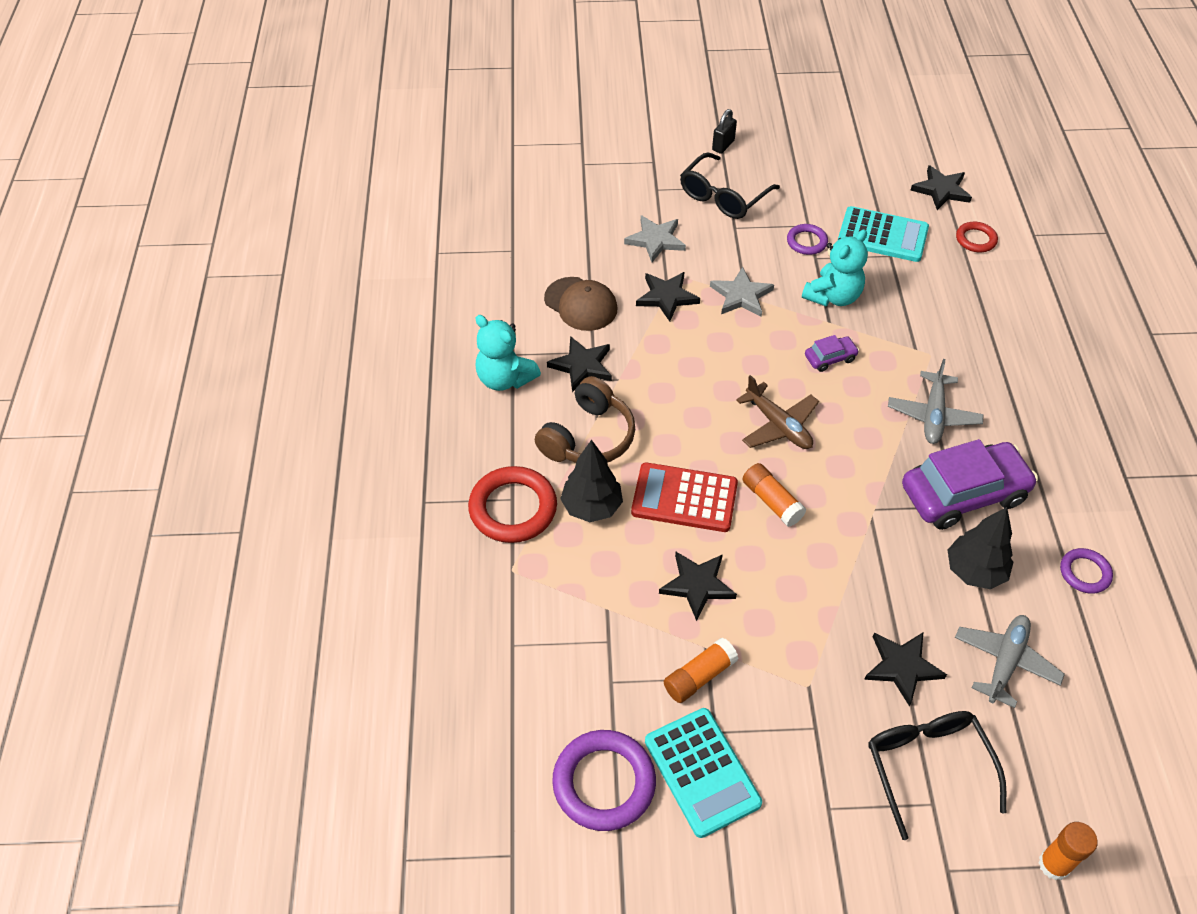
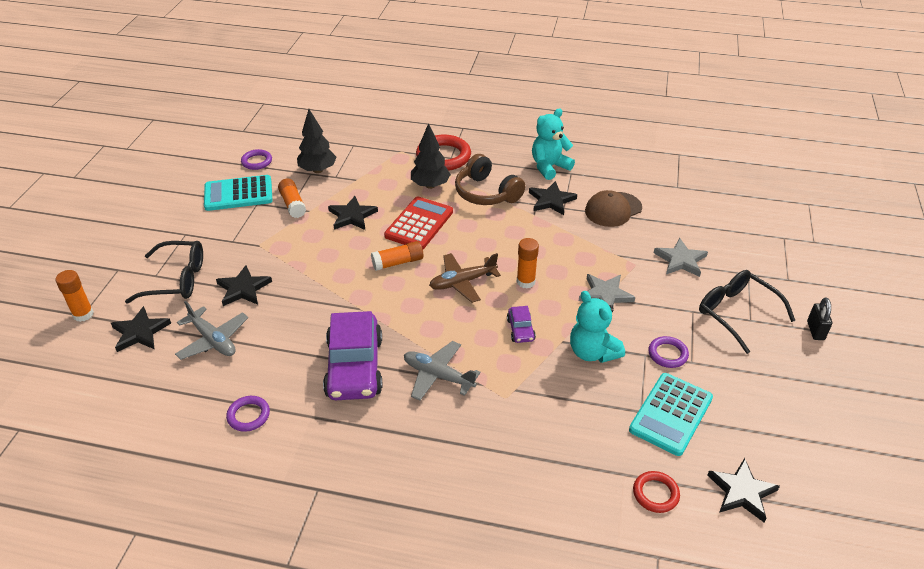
camera: 105 degrees right, 10 degrees down
(604, 783) = (257, 162): purple ring -> purple ring, size x0.55
(666, 297) = (612, 253): black star -> black star (140, 332)
(723, 145) = (815, 331): black padlock -> black padlock turned 45 degrees clockwise
(750, 366) = (525, 282): none -> orange glue stick
(974, 571) = (287, 349): black tree -> black tree (318, 170)

